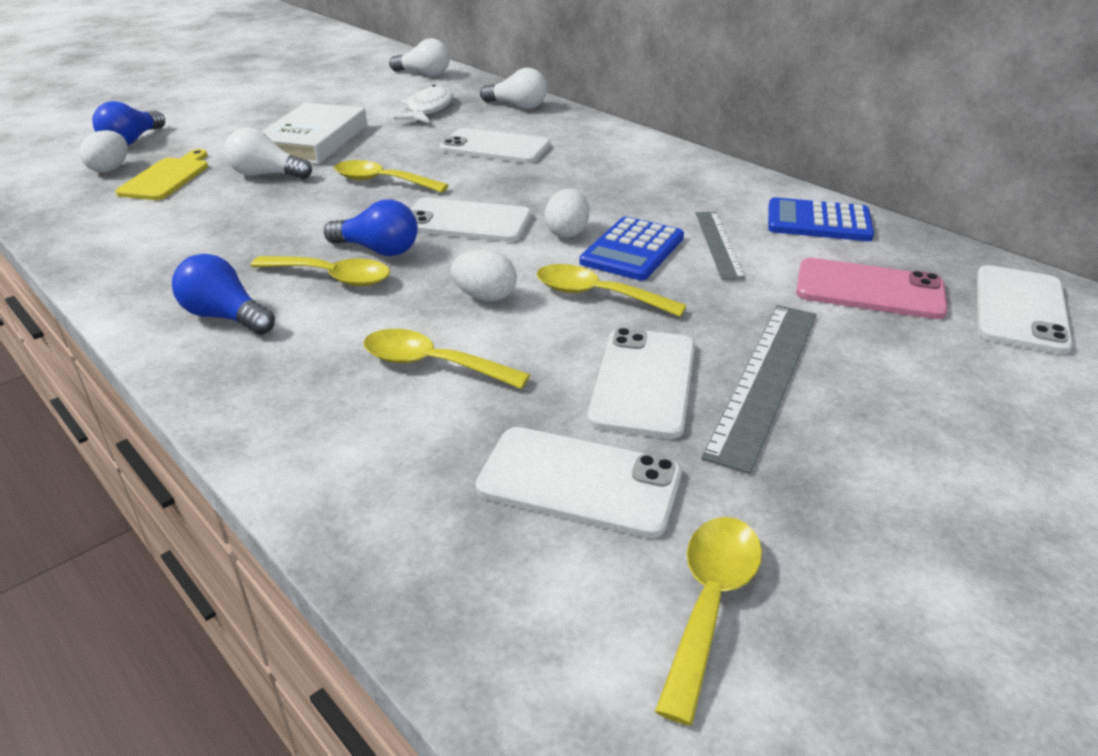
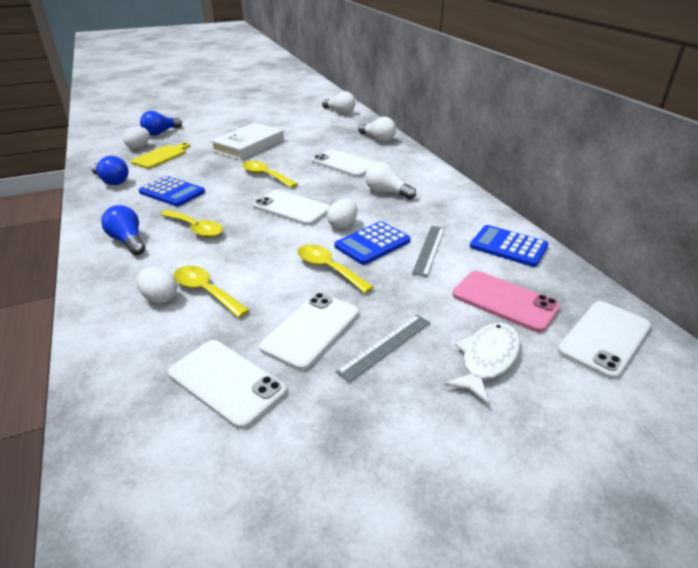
camera: 20 degrees right, 0 degrees up
(239, 230) = (172, 192): none -> blue calculator
(266, 175) = (209, 162): white light bulb -> white light bulb (386, 192)
(378, 250) = (231, 217): blue light bulb -> blue light bulb (112, 181)
(428, 109) = (325, 134): white fish -> white fish (487, 360)
(485, 297) = (265, 256): white egg -> white egg (160, 298)
(710, 603) = (237, 479): yellow spoon -> none
(765, 379) = (385, 346): grey ruler -> grey ruler, size x0.64

